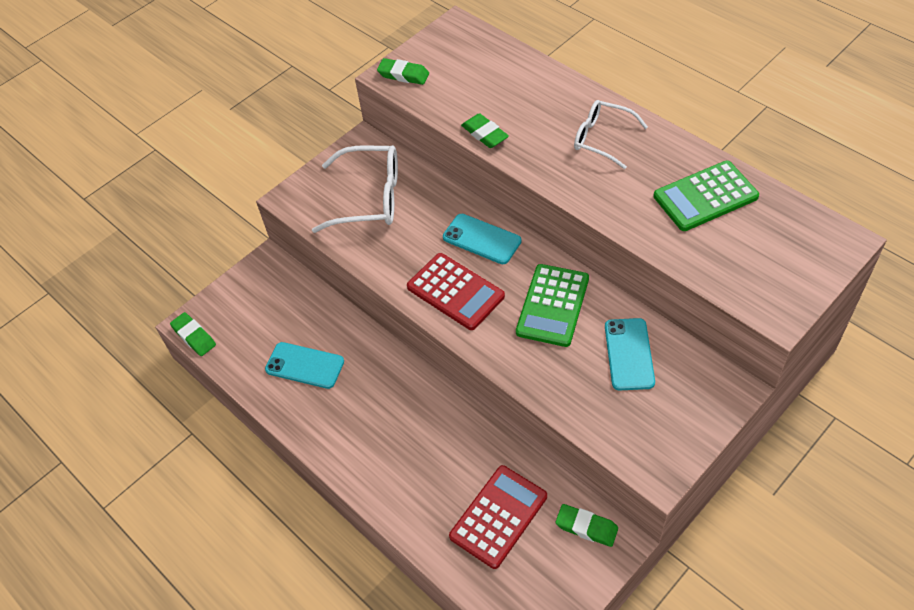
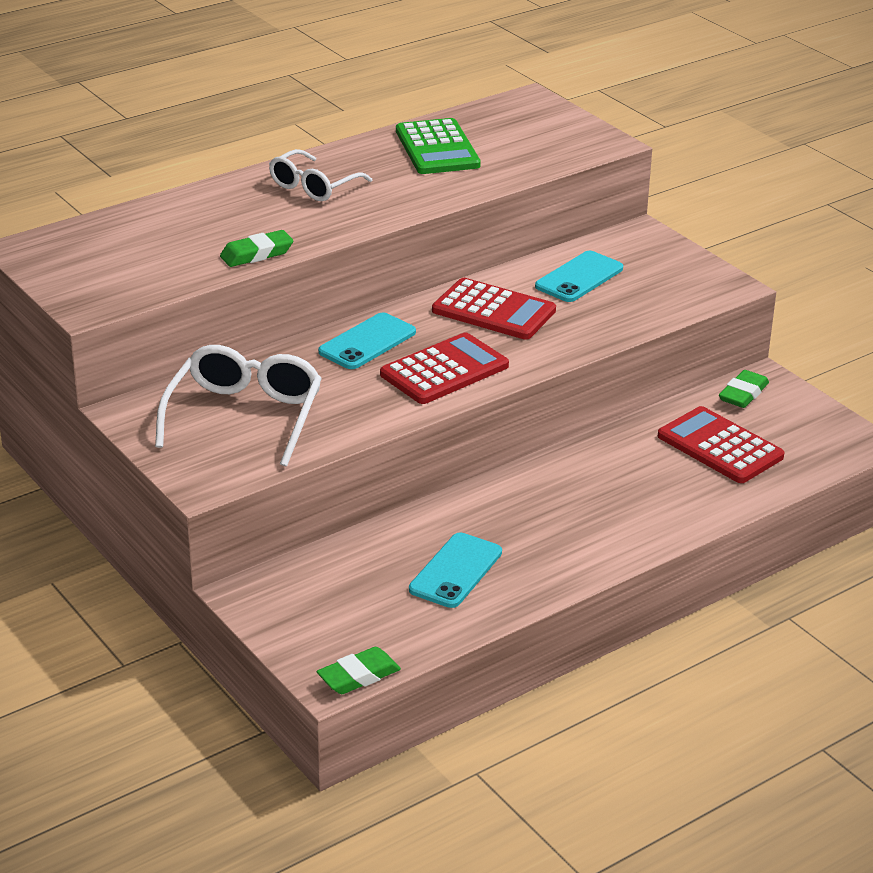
camera: 85 degrees left, 20 degrees down
(403, 75) = (96, 296): green eraser -> none
(552, 305) = (493, 311): green calculator -> red calculator
(629, 354) = (579, 277): turquoise phone -> turquoise phone turned 60 degrees counterclockwise

